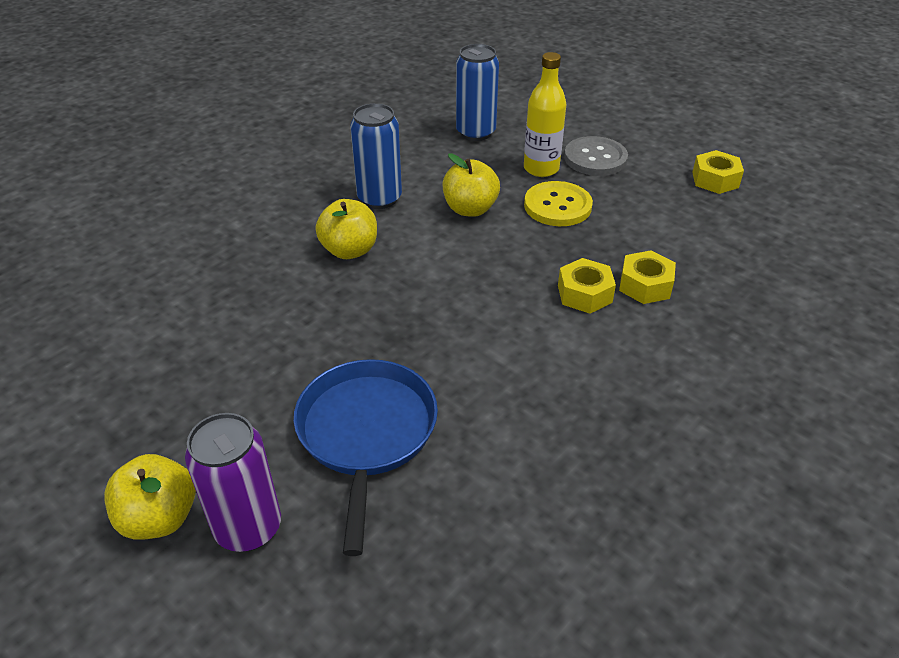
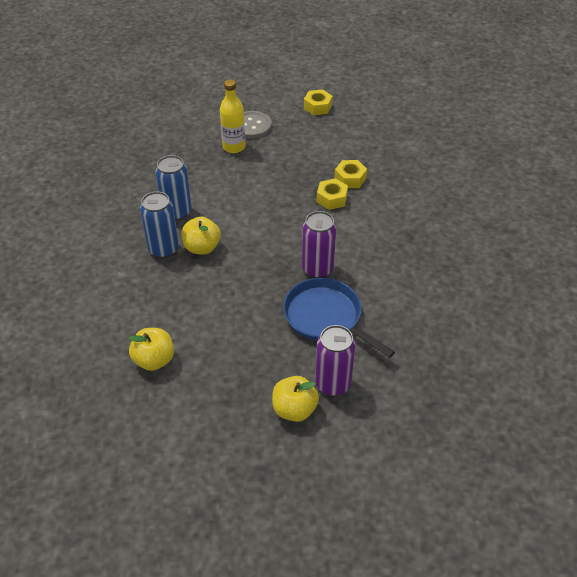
camera: 45 degrees left, 5 degrees up
(443, 365) = (317, 269): none -> purple can
(470, 209) = (229, 189): yellow apple -> yellow apple (154, 360)
(475, 132) = (173, 145): blue can -> blue can (163, 249)
(557, 206) = (267, 163): yellow button -> none

